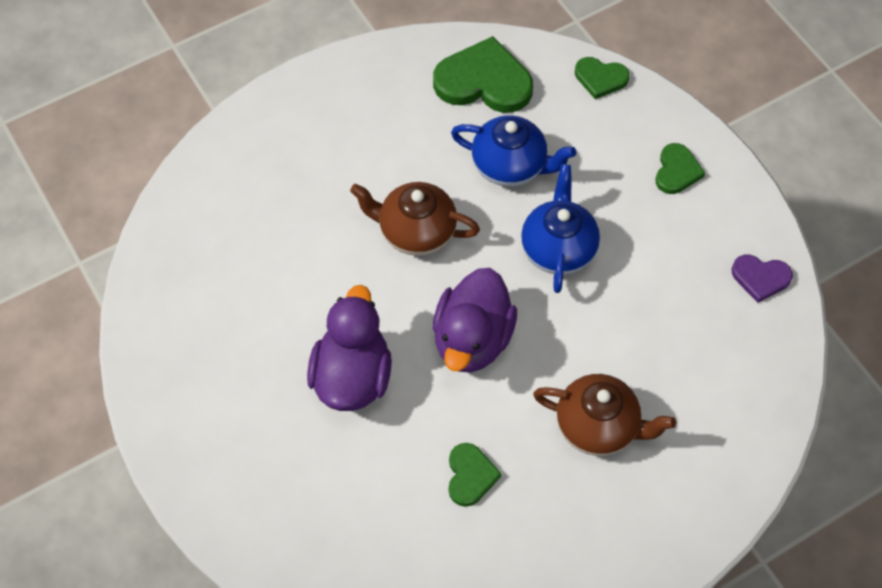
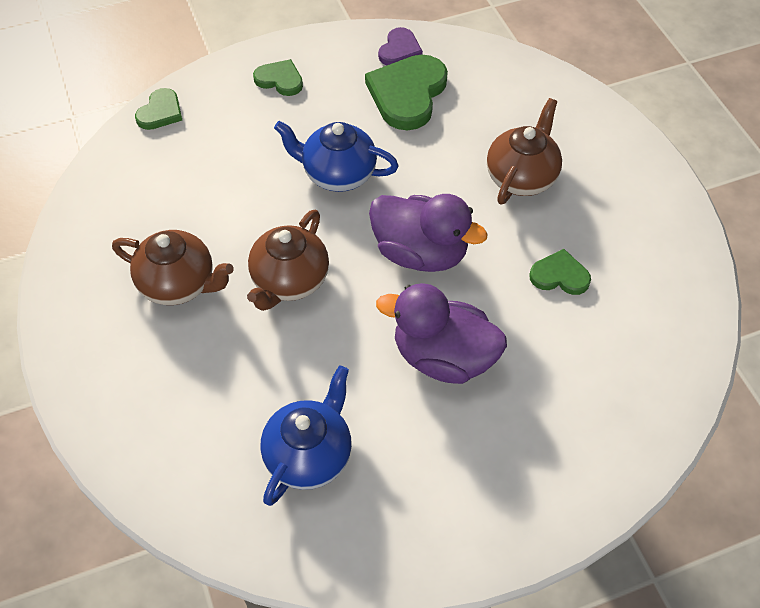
camera: 80 degrees left, 5 degrees down
(395, 145) = (179, 284): none -> brown teapot
(484, 81) = (128, 199): green heart -> green heart (407, 94)
(510, 166) = (236, 194): blue teapot -> blue teapot (309, 455)

